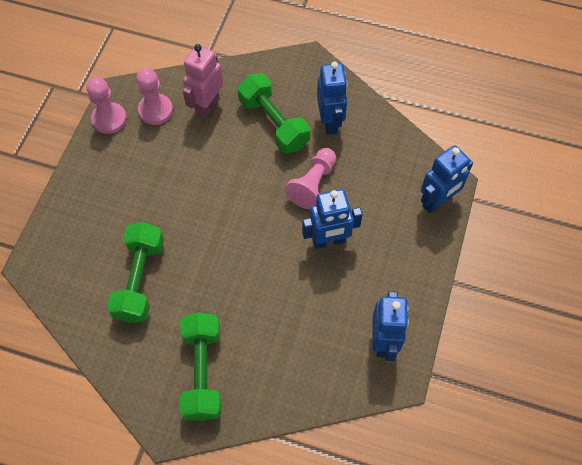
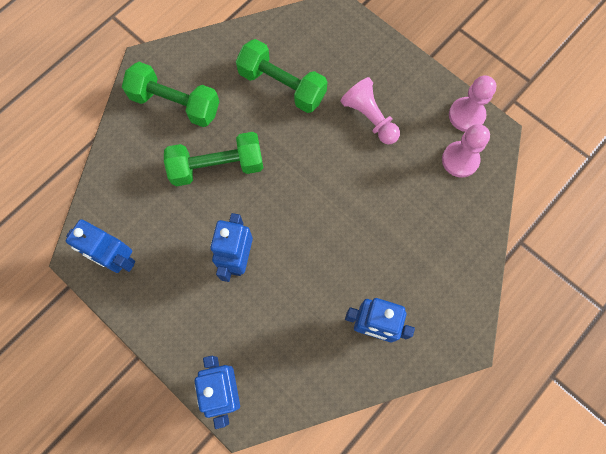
camera: 115 degrees right, 10 degrees up
(207, 105) = (446, 210): pink robot -> none
(273, 123) = (396, 266): green dumbbell -> green dumbbell (217, 166)
(313, 184) = (306, 272): pink pawn -> pink pawn (369, 118)

